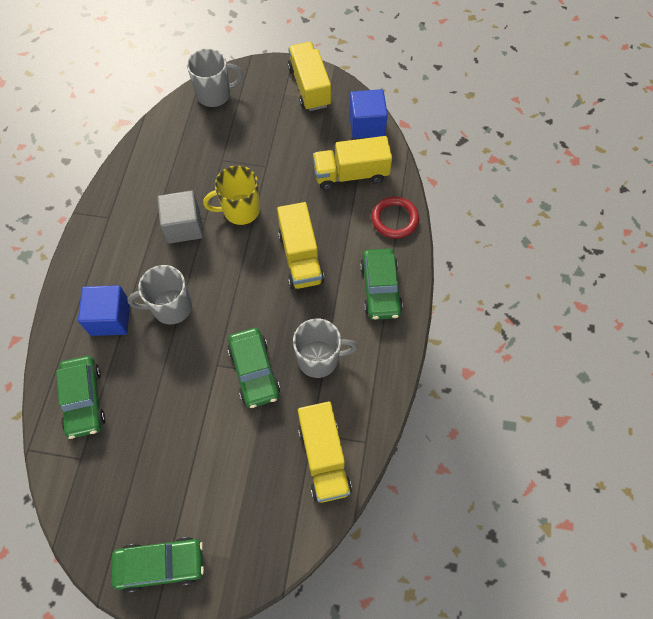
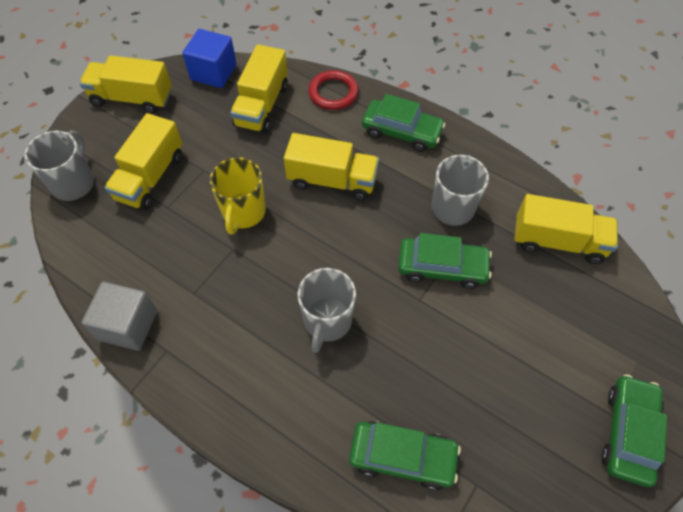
camera: 65 degrees left, 5 degrees down
(110, 318) = (308, 392): blue cube -> none
(184, 226) = (230, 273): grey cube -> grey cube (128, 325)
(243, 136) = (150, 177): none -> yellow truck

